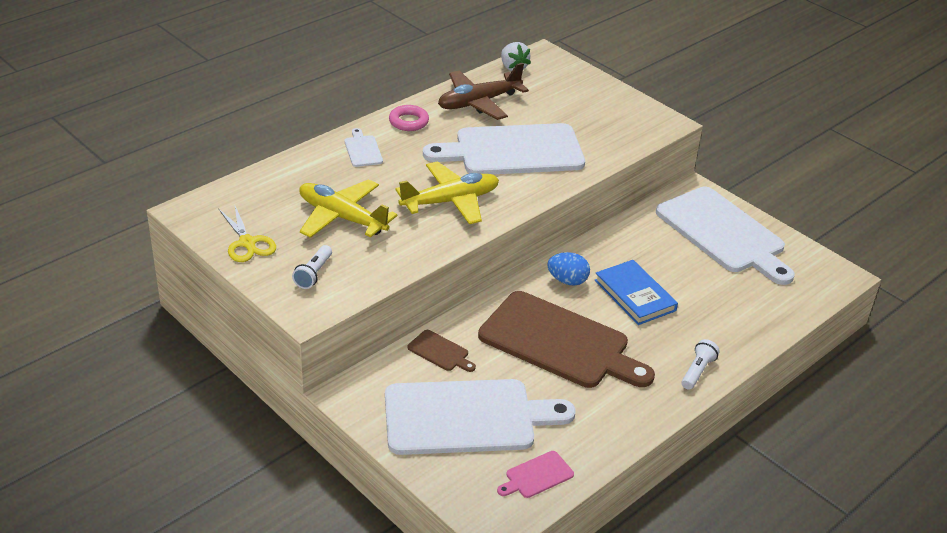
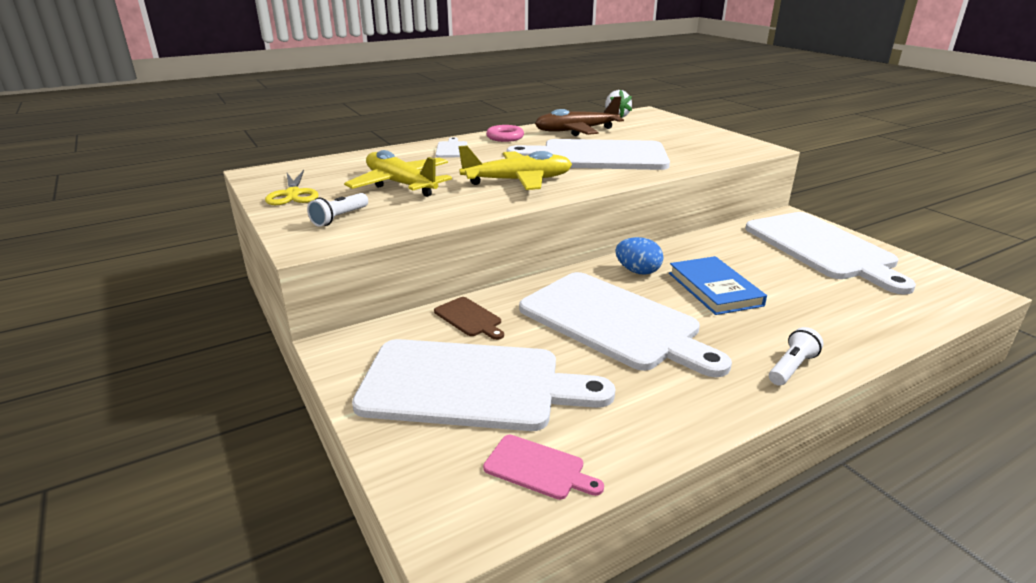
camera: 15 degrees right, 10 degrees down
(537, 476) = (538, 468): pink cutting board -> pink cutting board turned 135 degrees counterclockwise
(559, 342) = (614, 322): brown cutting board -> white cutting board

